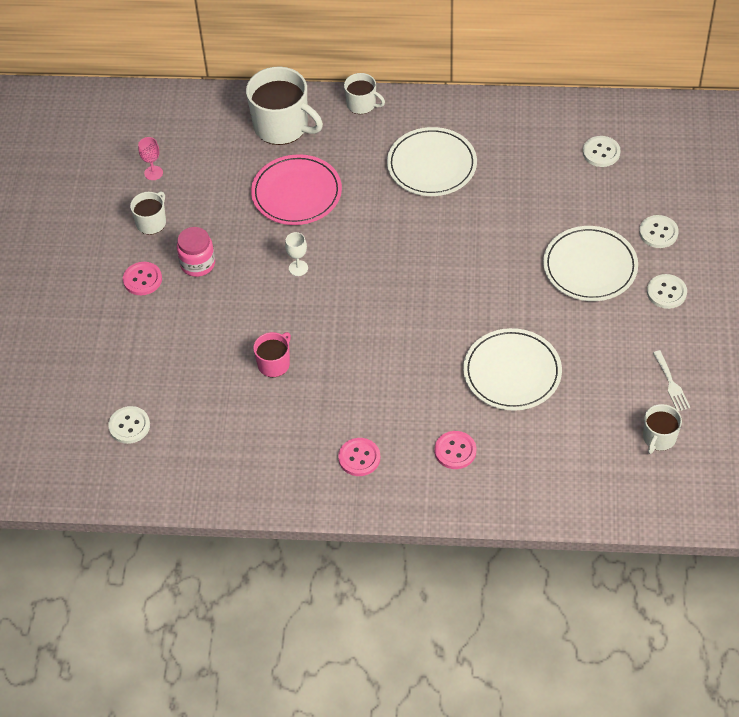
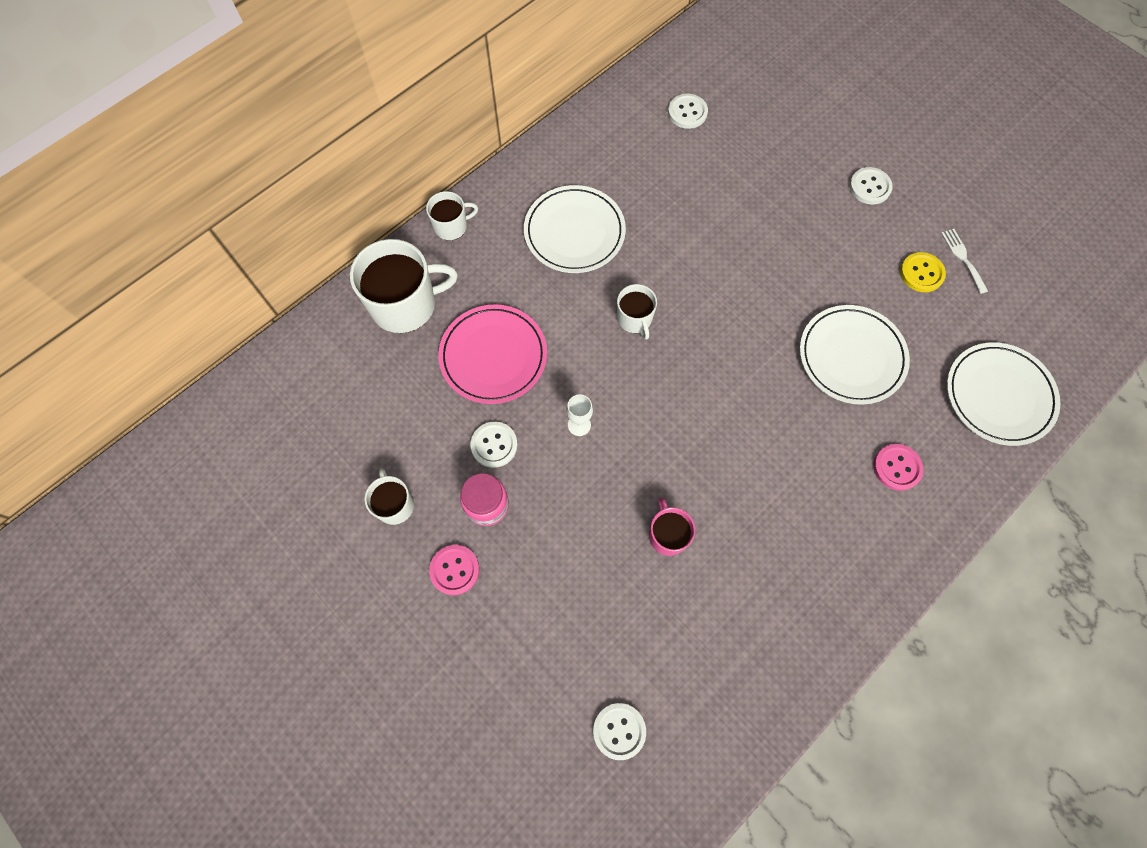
camera: 50 degrees left, 15 degrees up
(153, 173) = (338, 454): pink goblet -> none
(359, 458) = (838, 551): pink button -> none
(590, 267) = (794, 214): white plate -> white plate (999, 395)
(628, 368) = (921, 273): none -> yellow button
(658, 232) = (805, 143): white button -> white button (494, 445)
(659, 438) = (1009, 310): white mug -> white mug (634, 319)
(671, 384) = (963, 258): white fork -> white fork turned 135 degrees counterclockwise

